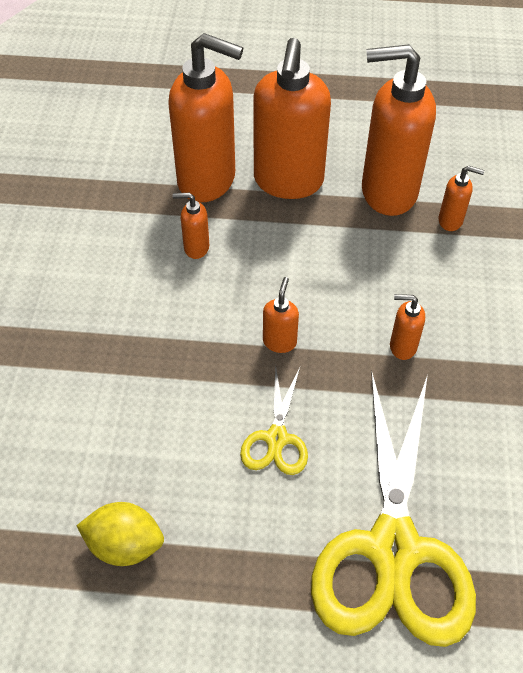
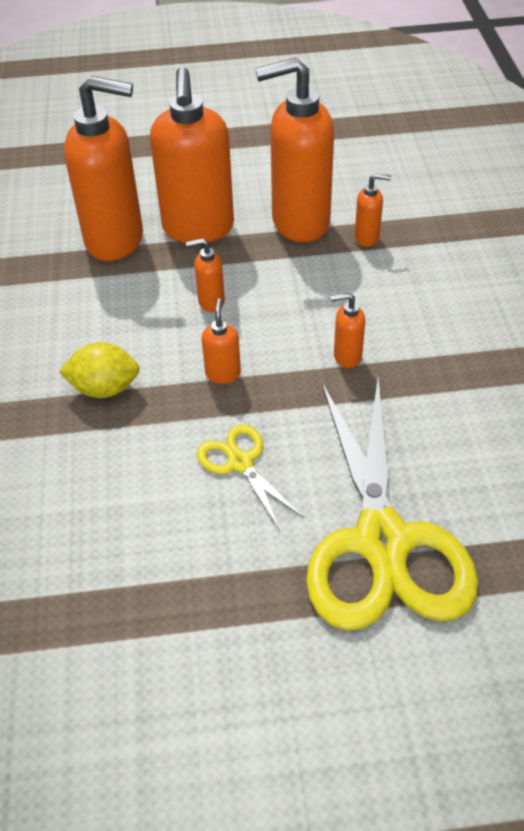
camera: 10 degrees left, 5 degrees down
(125, 544) = (104, 593): yellow lemon -> yellow lemon (104, 388)
(196, 248) = (117, 303): orange soap dispenser -> orange soap dispenser (211, 302)
(276, 438) = (240, 463): yellow scissors -> yellow scissors turned 150 degrees clockwise

